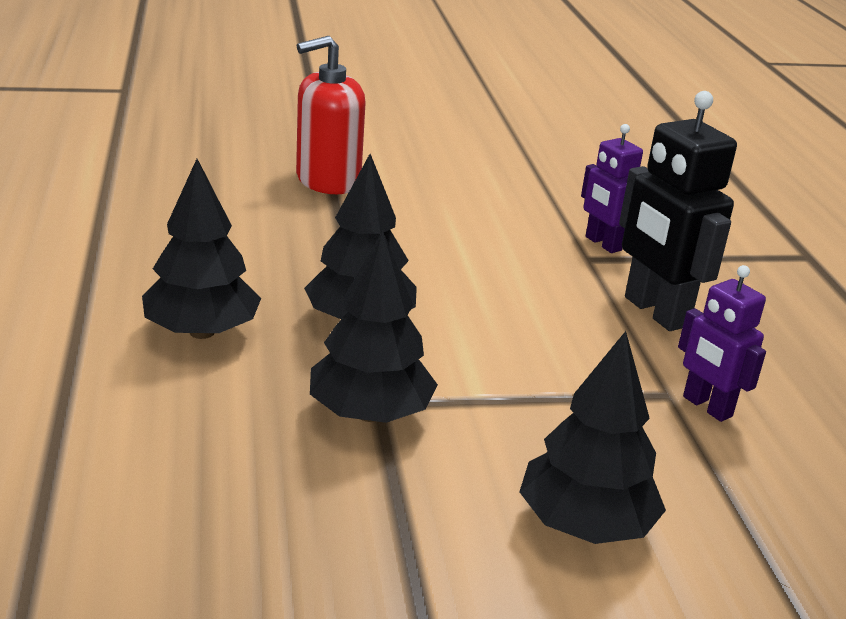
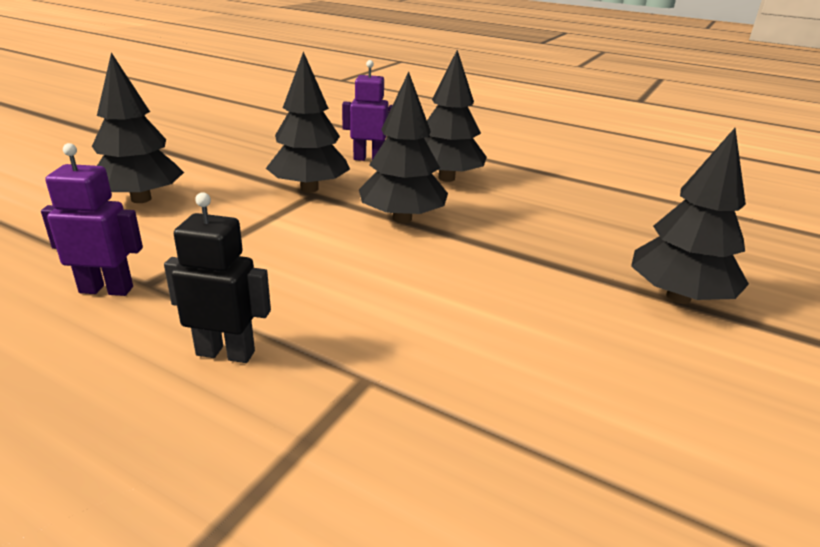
camera: 130 degrees right, 0 degrees up
(328, 180) = (678, 297): red soap dispenser -> black tree
(602, 244) = (383, 414): purple robot -> purple robot (369, 159)
(655, 312) = (226, 353): black robot -> black robot, size x0.61

